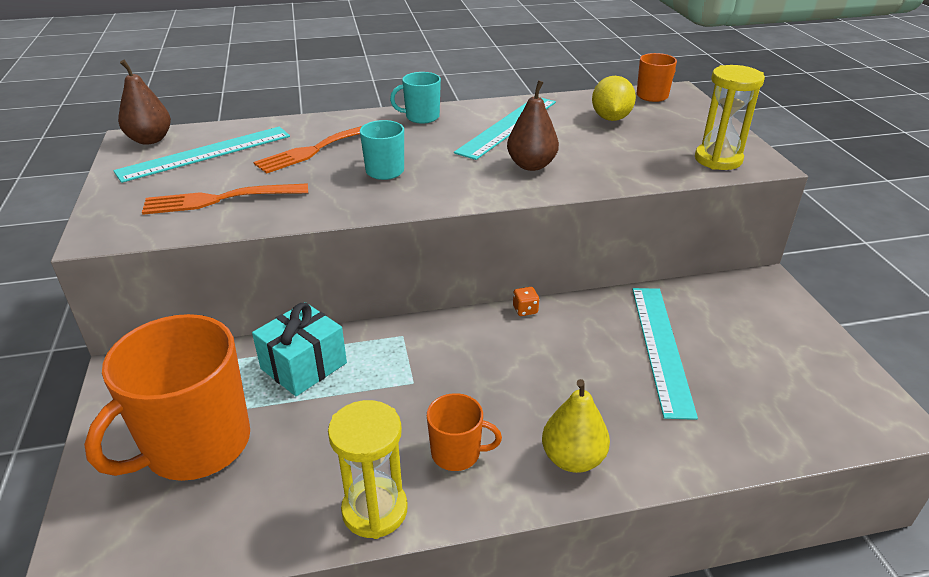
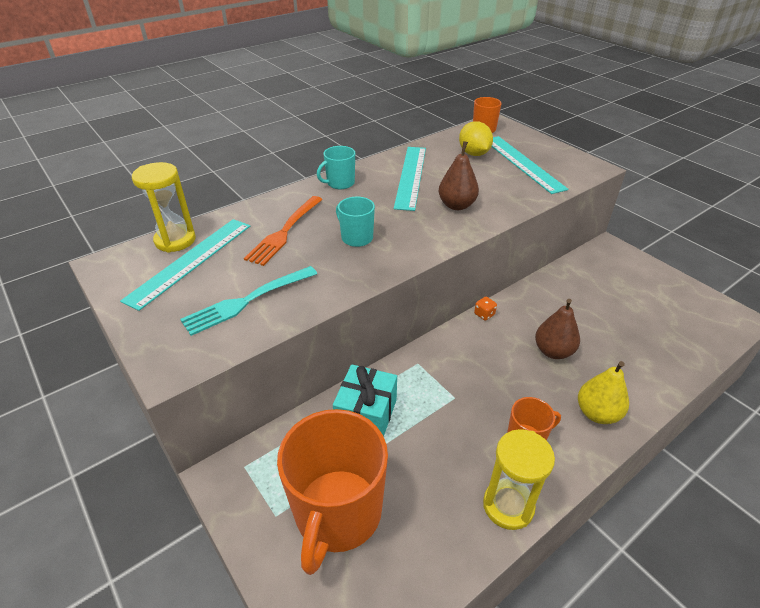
camera: 25 degrees left, 5 degrees up
(150, 140) = (124, 261): brown pear -> brown pear (553, 351)
(220, 199) = (247, 301): orange fork -> turquoise fork
(661, 347) = (586, 313): turquoise ruler -> turquoise ruler (522, 163)
(718, 159) = (567, 171): yellow hourglass -> yellow hourglass (175, 240)

